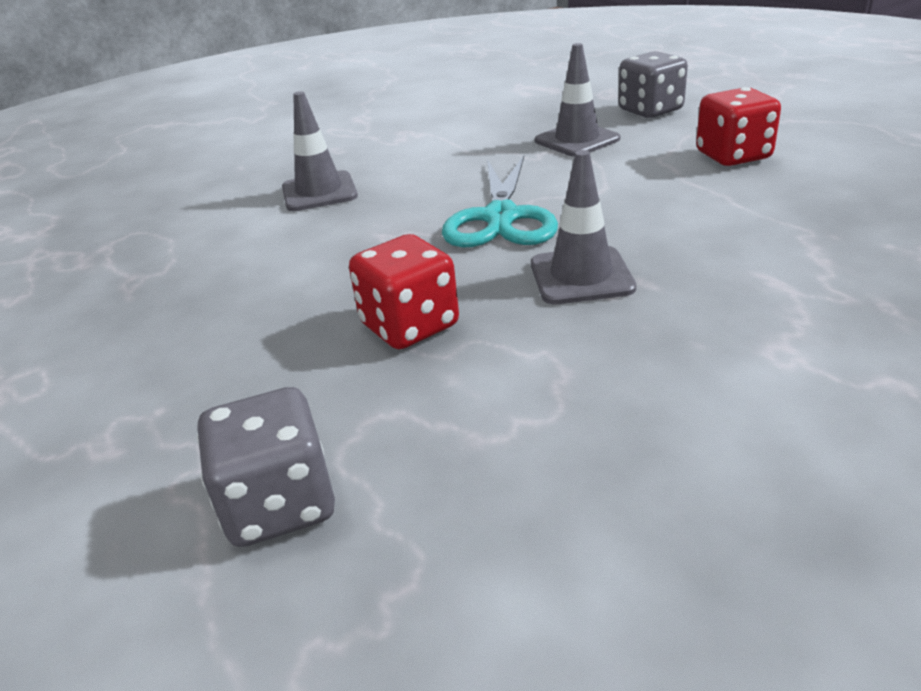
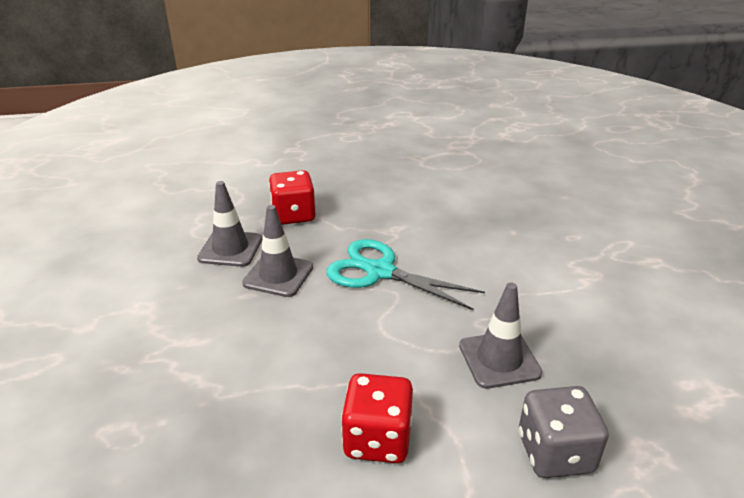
camera: 110 degrees right, 0 degrees up
(279, 504) = (221, 174): grey dice -> none
(319, 192) = (487, 217): grey traffic cone -> grey traffic cone (230, 249)

